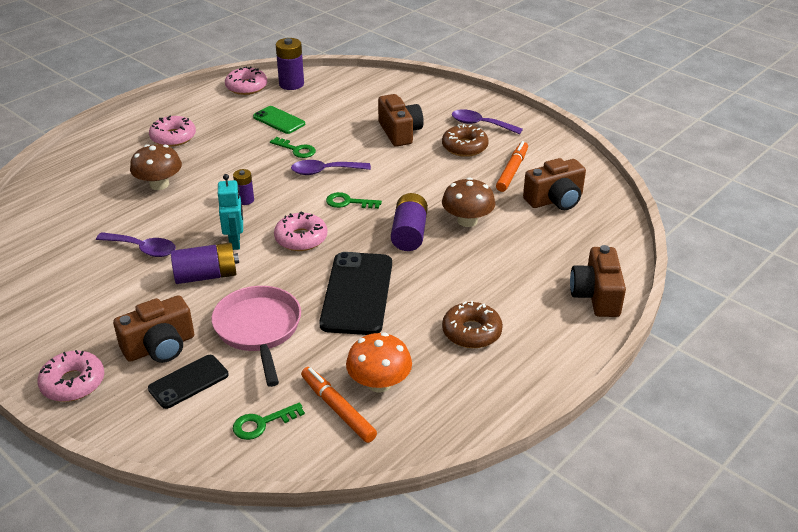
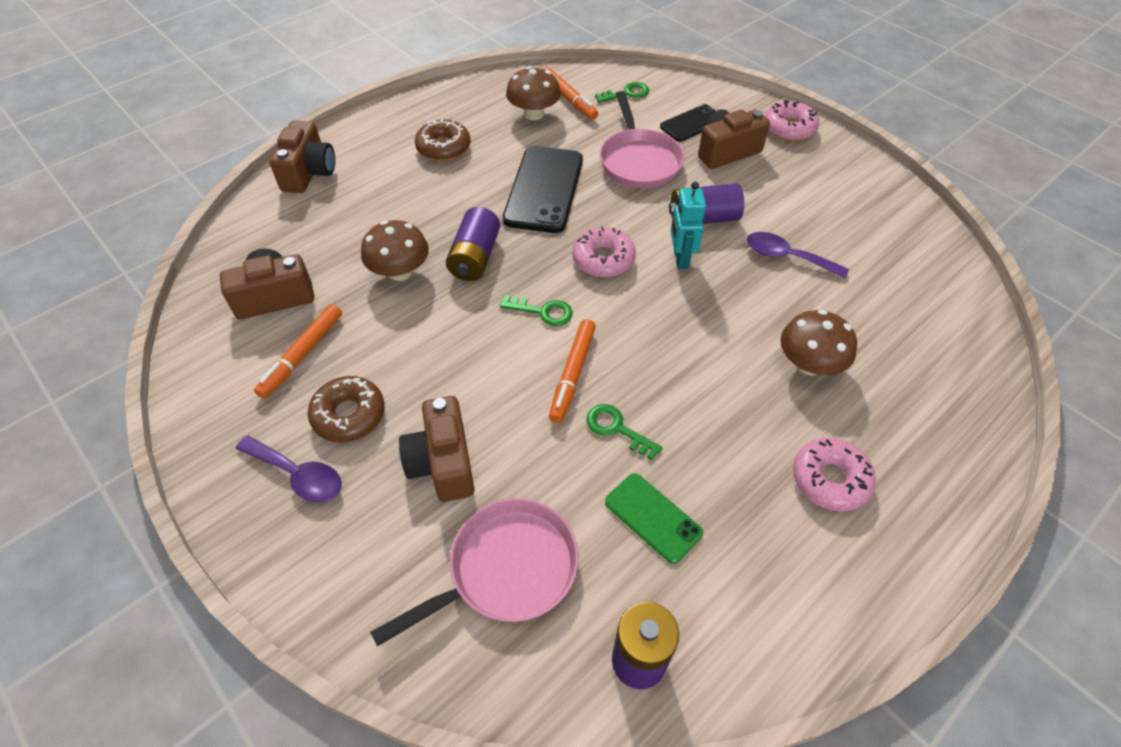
camera: 175 degrees left, 15 degrees up
(245, 200) = (680, 325): purple battery -> none
(246, 87) = (735, 656): pink donut -> none
(325, 171) = (572, 374): purple spoon -> orange marker
(356, 102) = (506, 570): none -> pink pan
(379, 383) = (534, 114): orange mushroom -> brown mushroom

